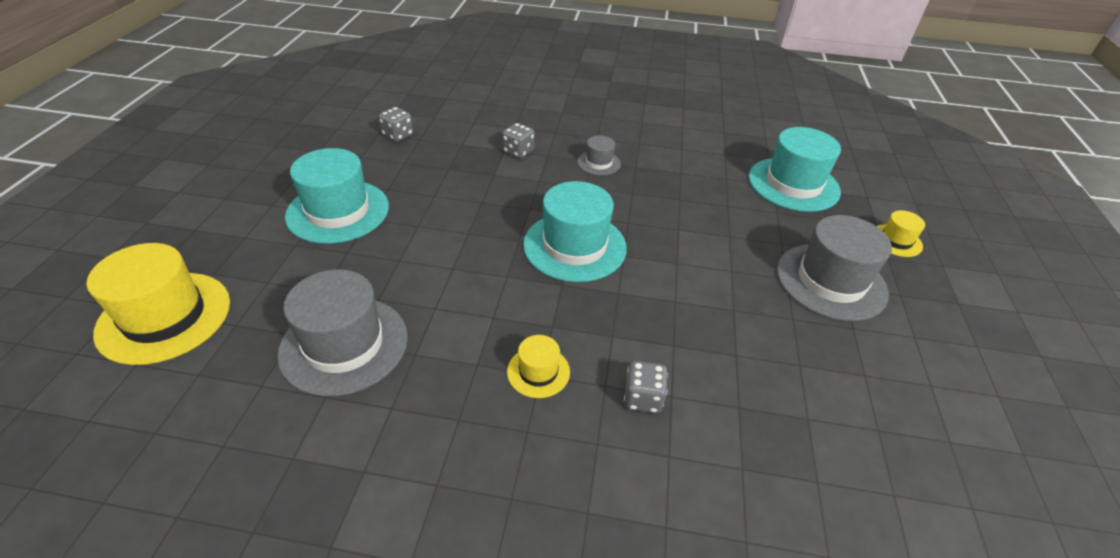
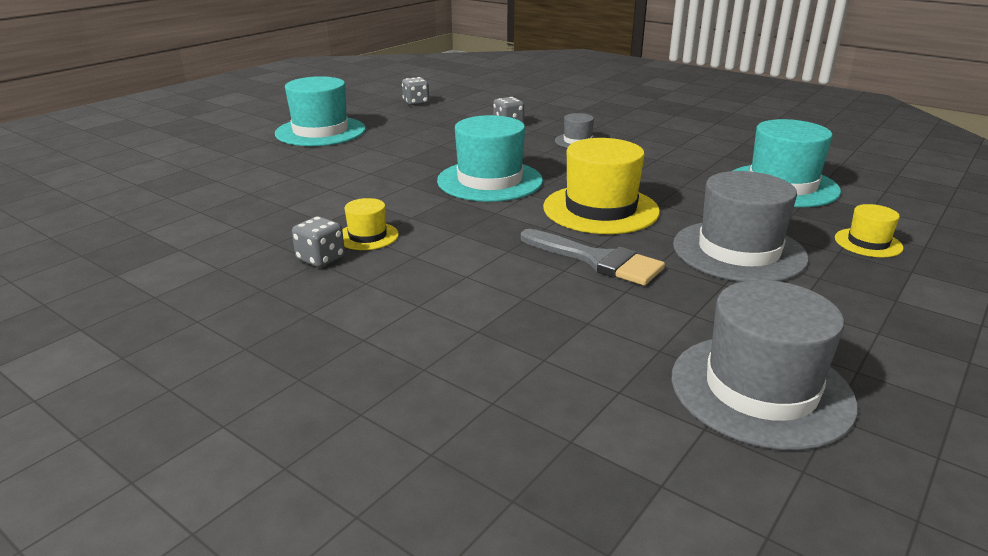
camera: 30 degrees right, 15 degrees down
(164, 317) = (148, 156): yellow hat -> yellow hat (600, 209)
(344, 345) = (242, 192): grey hat -> grey hat (761, 390)
(642, 398) = (438, 270): grey dice -> grey dice (321, 259)
(749, 332) = (597, 260): none -> grey brush

